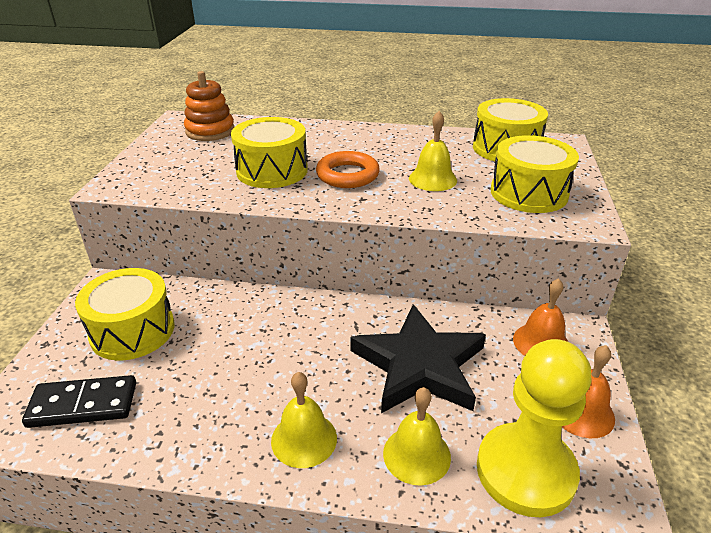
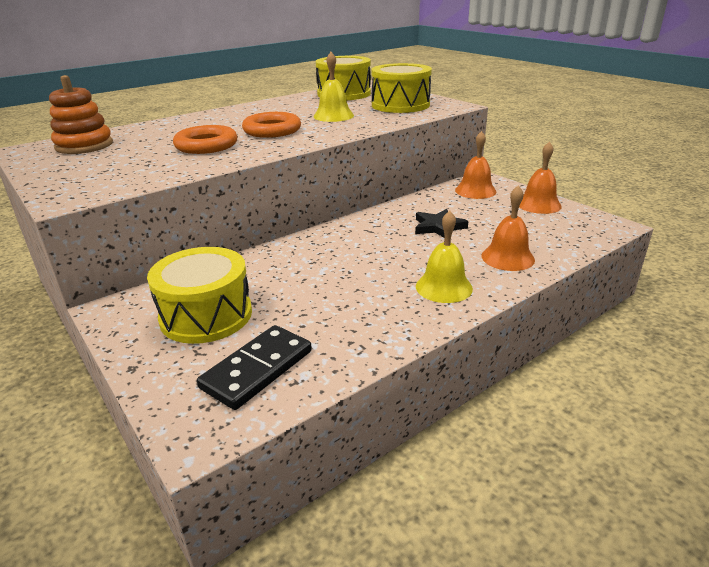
camera: 45 degrees left, 5 degrees down
(272, 171) = (206, 145): yellow drum -> orange ring
(416, 454) = (507, 257): yellow bell -> orange bell
(419, 365) = (438, 227): black star -> black star, size x0.49
(525, 471) = (559, 235): yellow pawn -> none

